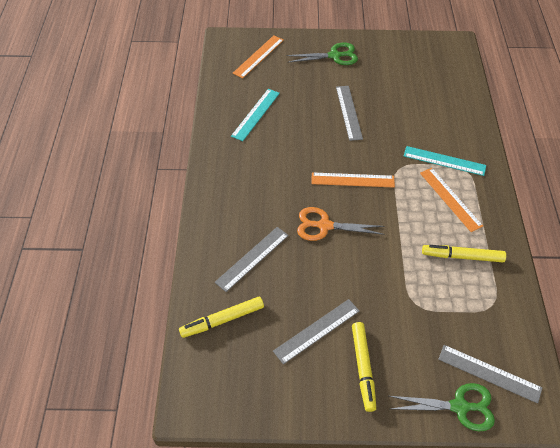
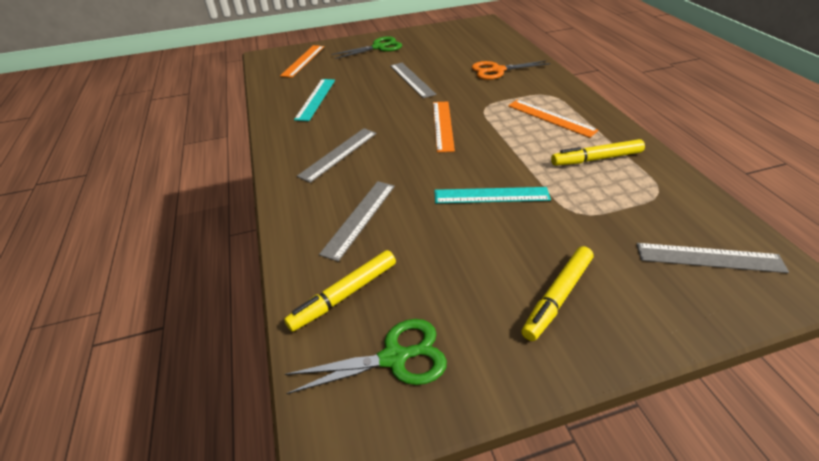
camera: 15 degrees left, 10 degrees down
(317, 331) = (476, 272): grey ruler -> grey ruler (339, 154)
(324, 226) = (432, 168): orange scissors -> orange scissors (497, 70)
(352, 180) = (443, 125): orange ruler -> orange ruler turned 75 degrees counterclockwise
(363, 367) = (557, 296): yellow marker -> yellow marker turned 60 degrees clockwise
(444, 161) = (525, 93): turquoise ruler -> turquoise ruler (491, 195)
(459, 407) = (705, 305): green scissors -> green scissors (394, 358)

